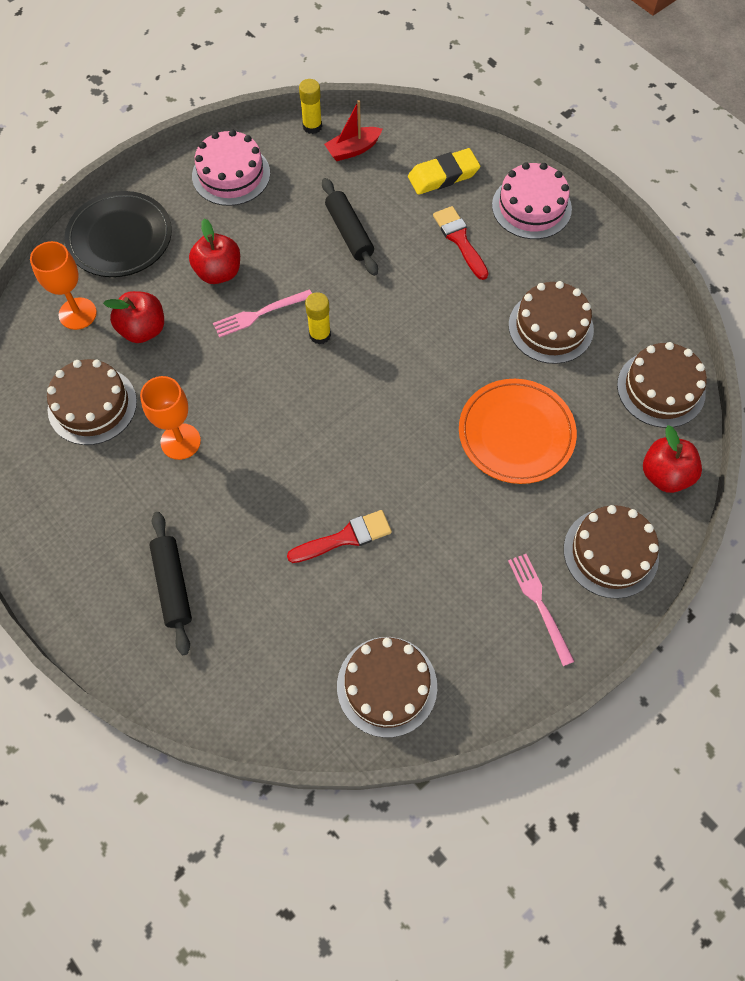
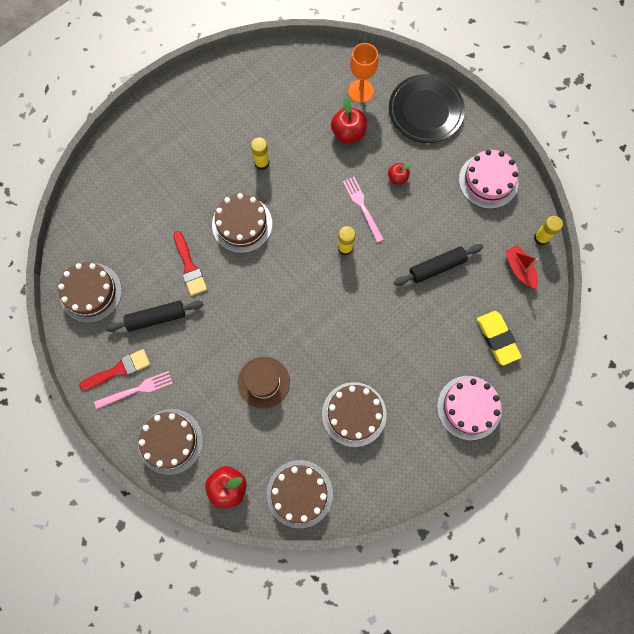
camera: 90 degrees right, 10 degrees up
(92, 405) = (289, 108): brown cake -> brown cake (242, 224)
(172, 585) = (163, 166): black rolling pin -> black rolling pin (156, 318)
(180, 441) = (262, 163): orange goblet -> yellow glue stick
(218, 272) = (397, 178): red apple -> red apple, size x0.60
(460, 240) = (433, 349): red brush -> red brush (119, 370)
(516, 433) = (263, 382): orange plate -> brown hat

